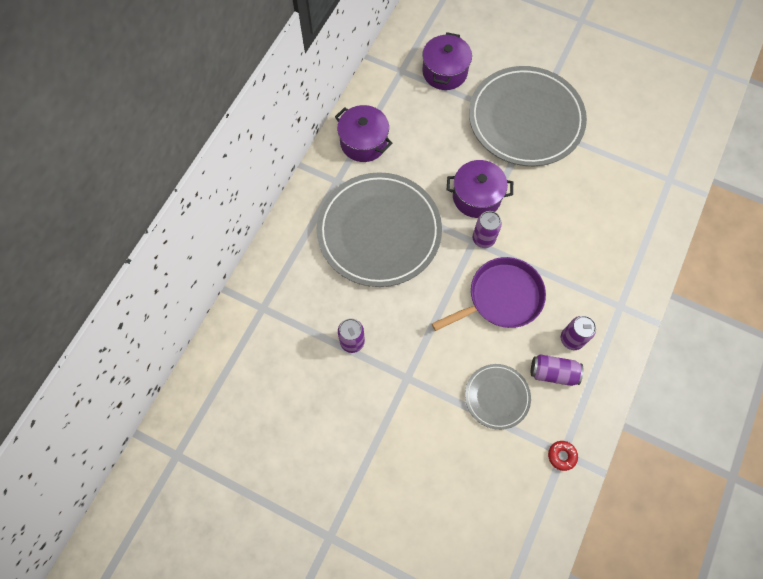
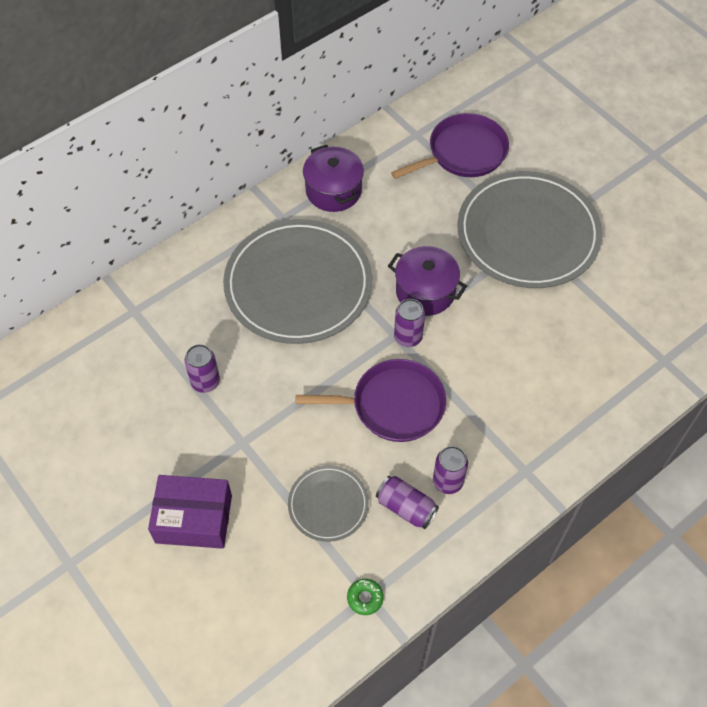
camera: 25 degrees right, 10 degrees down
(404, 455) = (194, 519): none -> purple box
(444, 72) = (463, 153): purple pot -> purple pan
(561, 456) = (365, 598): red donut -> green donut

